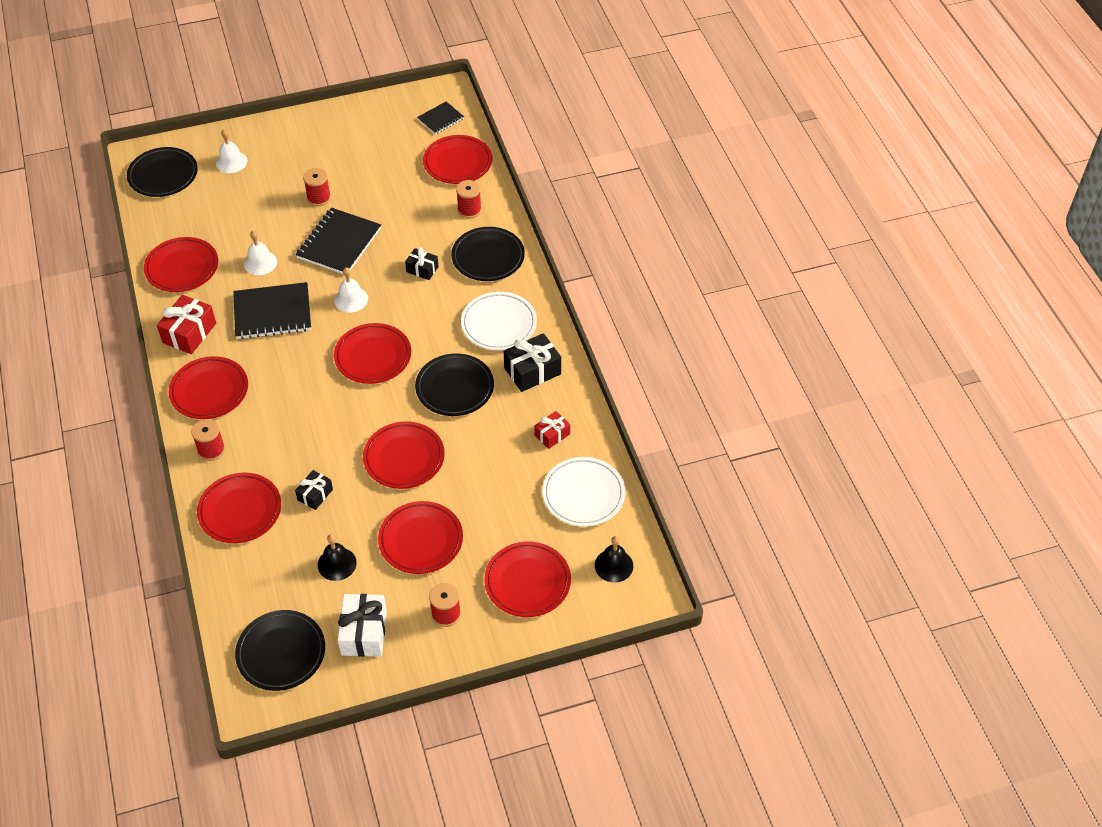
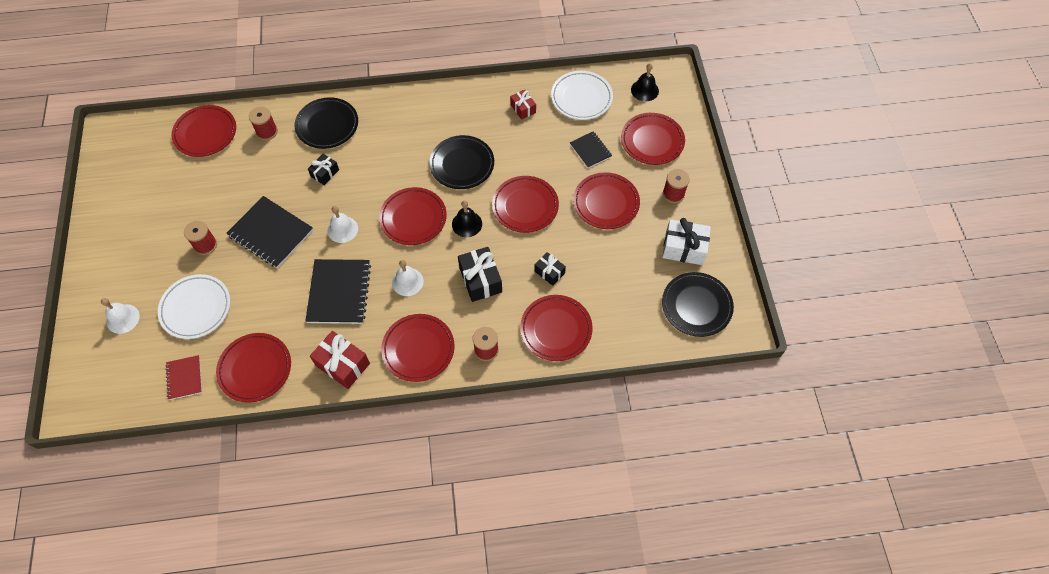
camera: 80 degrees left, 10 degrees up
(163, 175) = (115, 384): black plate -> none
(171, 220) = (184, 378): none -> red notebook
(260, 262) = (272, 299): white bell -> white bell (407, 282)
(337, 564) = (619, 261): black bell -> black bell (467, 224)
(440, 119) = (142, 140): black notebook -> black notebook (590, 150)
(499, 324) = (403, 127): white plate -> white plate (196, 308)
(532, 371) = (458, 112): black gift -> black gift (480, 280)

